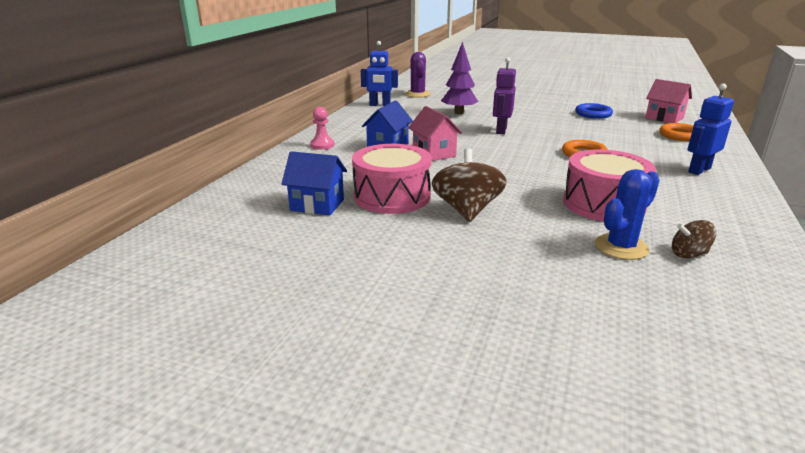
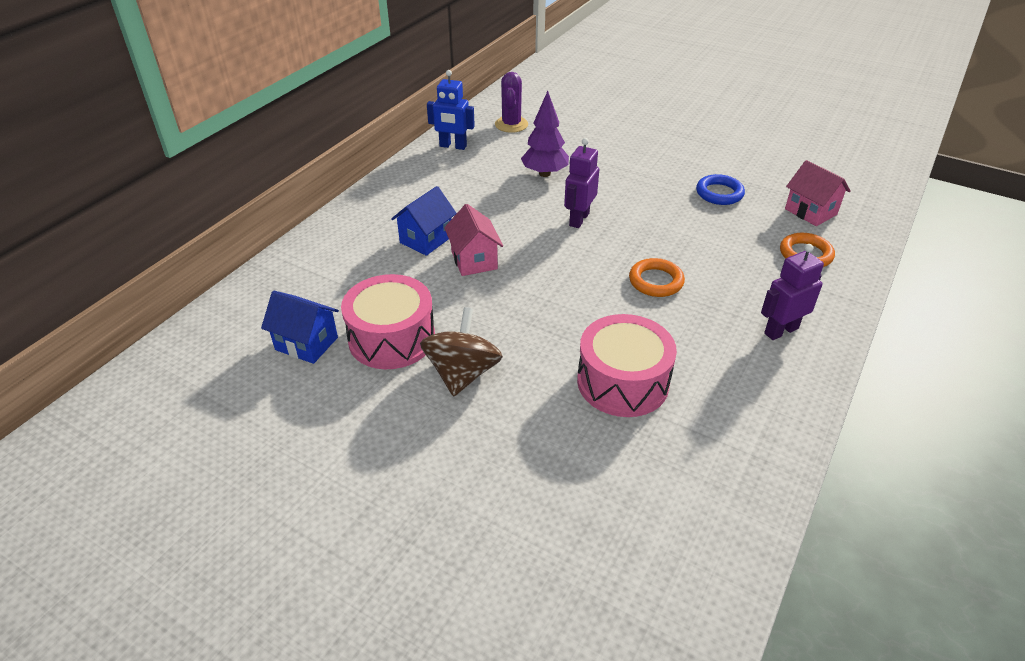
camera: 10 degrees right, 15 degrees up
(322, 145) = (351, 229): pink pawn -> none
(621, 247) = (598, 458): blue cactus -> none
(689, 254) = (666, 480): brown spinning top -> none
(699, 170) = (780, 331): blue robot -> purple robot

